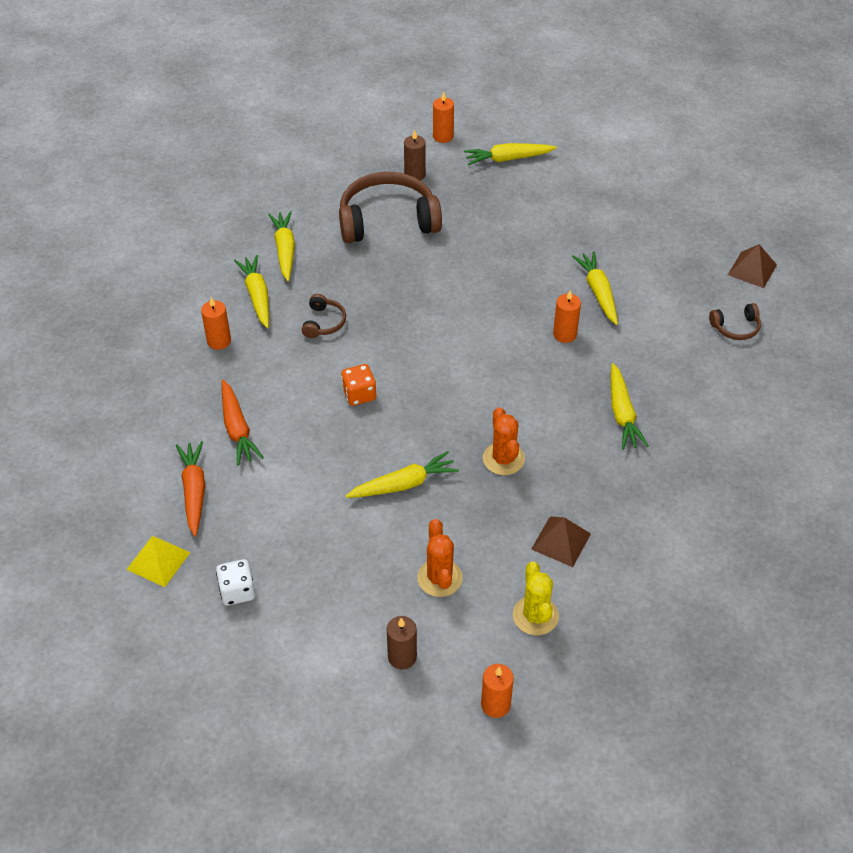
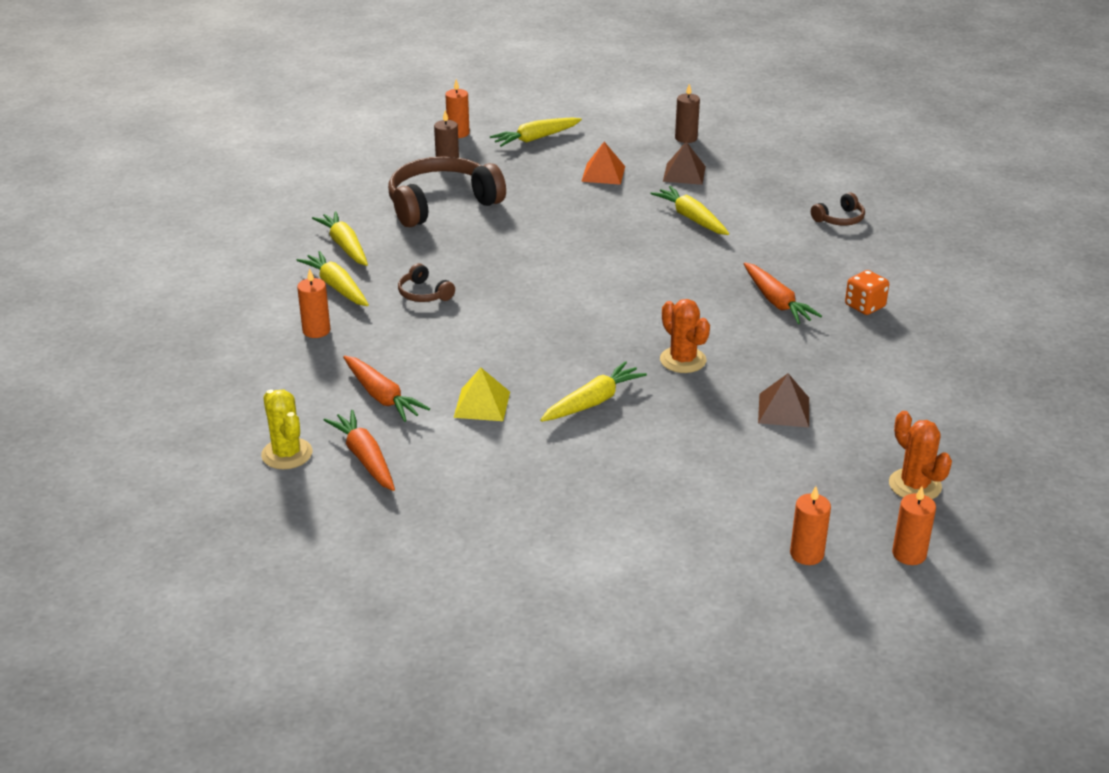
camera: 20 degrees left, 15 degrees down
(158, 560) = (360, 525): yellow pyramid -> yellow pyramid (482, 404)
(237, 591) = (467, 530): white dice -> none
(324, 322) = (424, 294): brown headphones -> brown headphones turned 150 degrees clockwise
(359, 394) = (499, 342): orange dice -> orange dice (865, 306)
(402, 657) = (683, 540): brown candle -> brown candle (686, 138)
(439, 578) = (680, 467): orange cactus -> orange cactus (915, 485)
(535, 616) = (798, 473): yellow cactus -> yellow cactus (287, 454)
(547, 217) = (603, 173): none -> orange pyramid
(564, 334) = (680, 255): orange candle -> orange candle (909, 554)
(622, 413) = (776, 301): yellow carrot -> orange carrot
(752, 269) = (825, 176): brown pyramid -> brown pyramid (684, 174)

